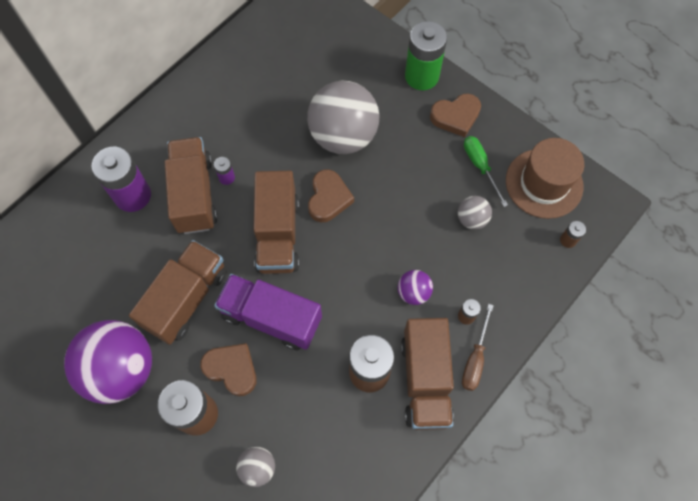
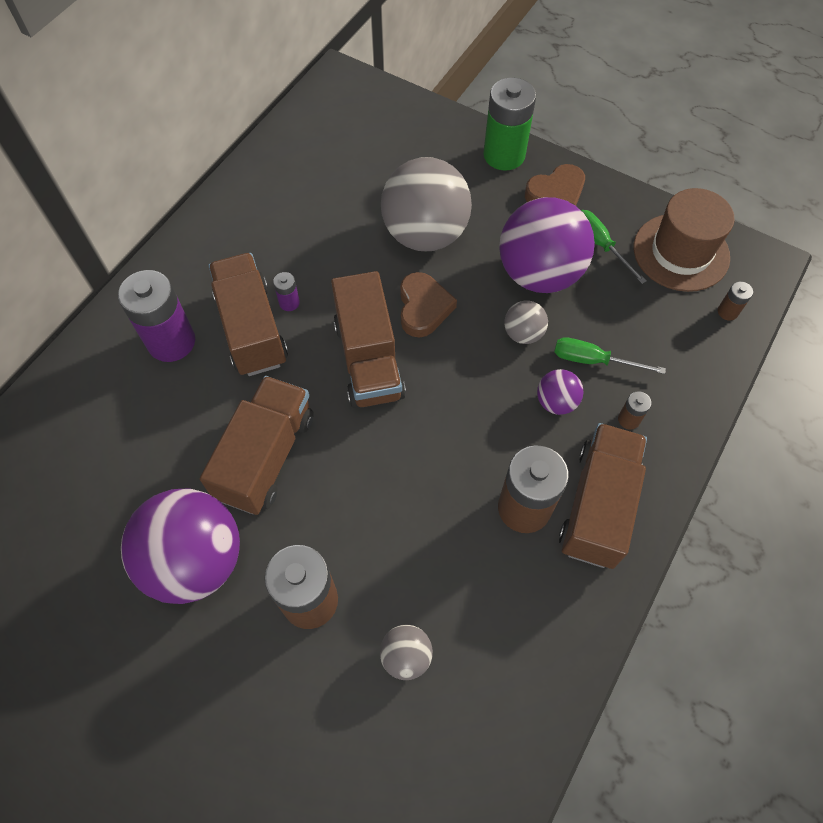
camera: 10 degrees left, 5 degrees down
(232, 369) = (344, 535): brown heart -> none
(271, 318) = (382, 462): purple truck -> none
(425, 184) = (539, 274): none -> purple ball
(425, 380) = (597, 505): brown truck -> brown truck turned 150 degrees counterclockwise
(450, 263) = (593, 360): none -> green screwdriver
(471, 219) = (605, 305): grey ball -> grey ball (523, 333)
(475, 358) = (653, 469): brown screwdriver -> none

